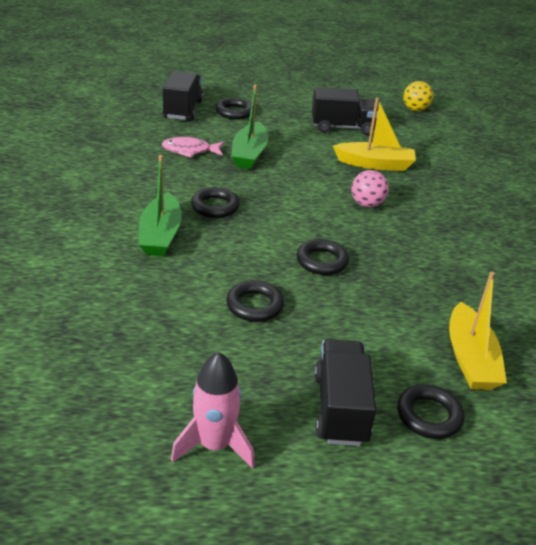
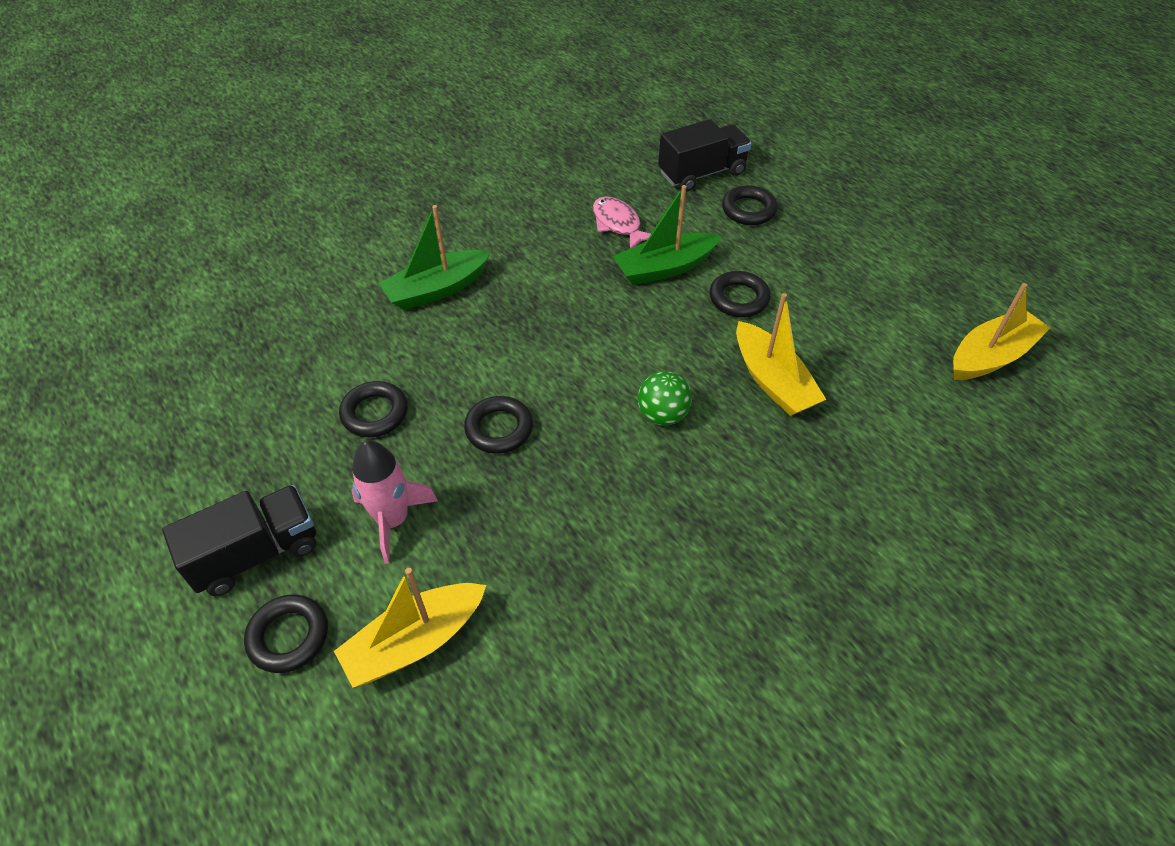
camera: 60 degrees right, 15 degrees up
(214, 445) = (156, 483): pink rocket -> pink rocket (393, 520)
(215, 207) = (526, 298): black ring -> black ring (739, 298)
(342, 127) = (833, 311): black truck -> none
(367, 204) = (662, 415): pink ball -> green ball
(415, 109) = (991, 356): yellow ball -> yellow boat

